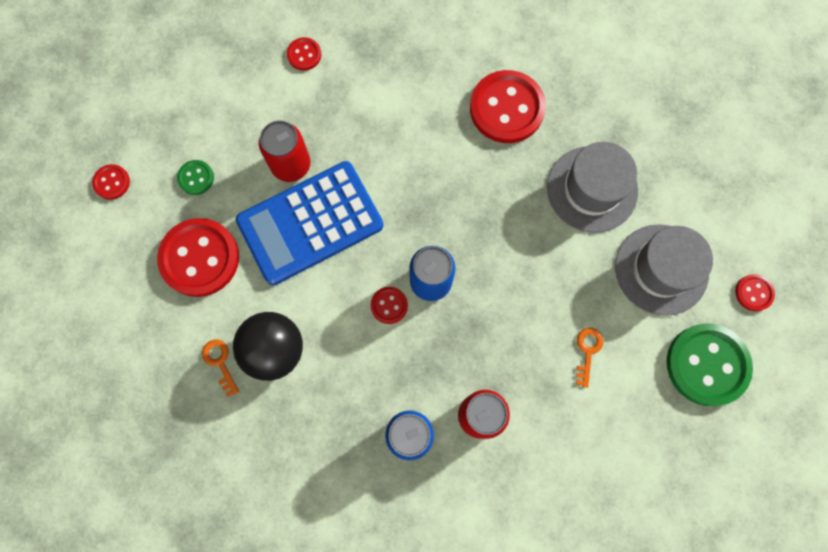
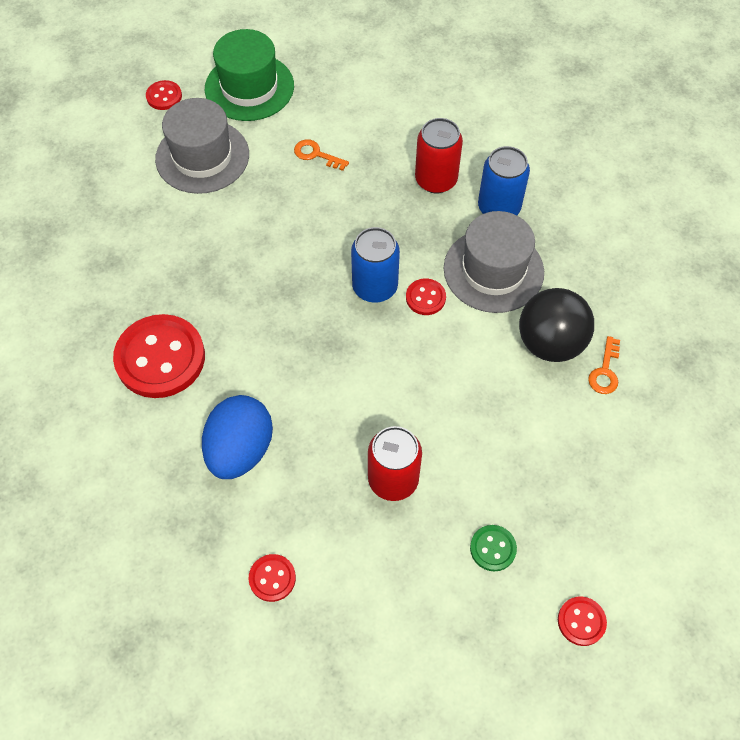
camera: 135 degrees left, 15 degrees down
(200, 258) = (552, 470): red button -> none
(310, 223) = (426, 414): blue calculator -> none
(397, 101) = (240, 450): none -> blue egg
(587, 351) = (316, 154): orange key -> orange key turned 60 degrees clockwise
(592, 189) = (178, 243): grey hat -> grey hat (493, 270)
(707, 365) = (249, 87): green button -> green hat

